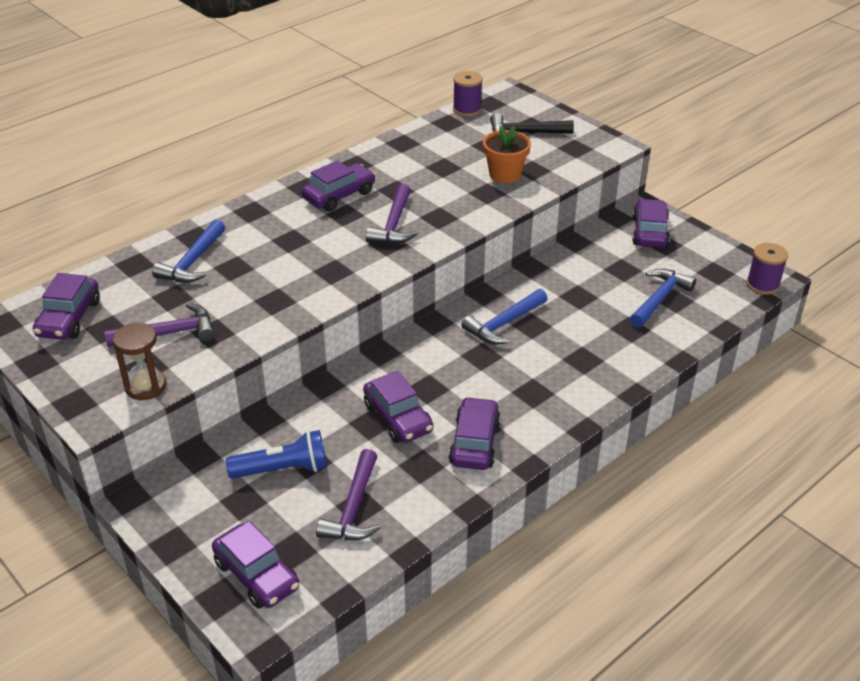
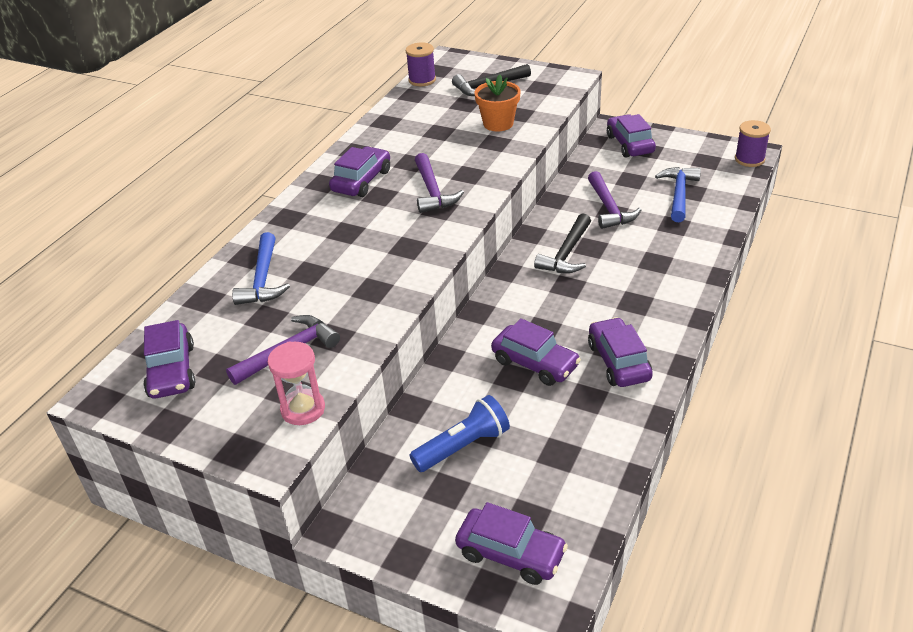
camera: 20 degrees left, 0 degrees up
(145, 386) = (303, 409): brown hourglass -> pink hourglass
(354, 508) = (555, 457): purple hammer -> purple hammer (609, 208)
(504, 324) = (567, 253): blue hammer -> black hammer

